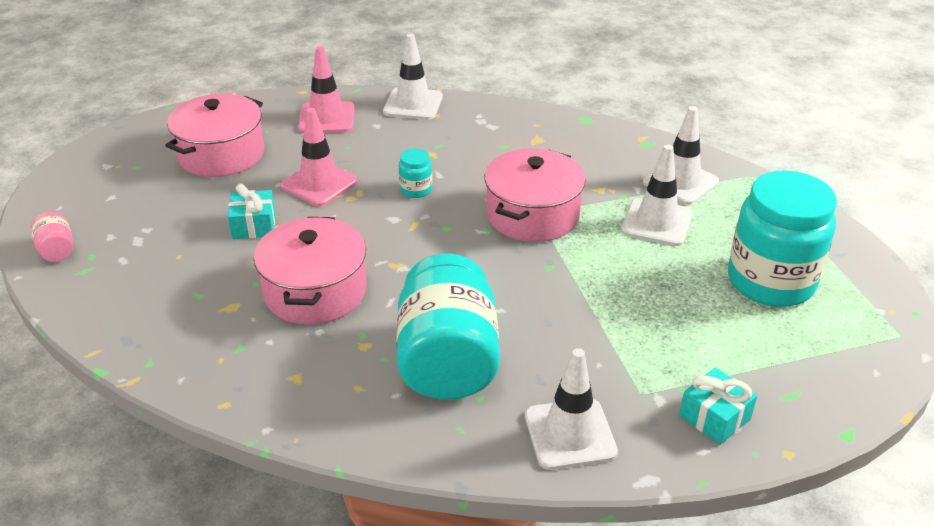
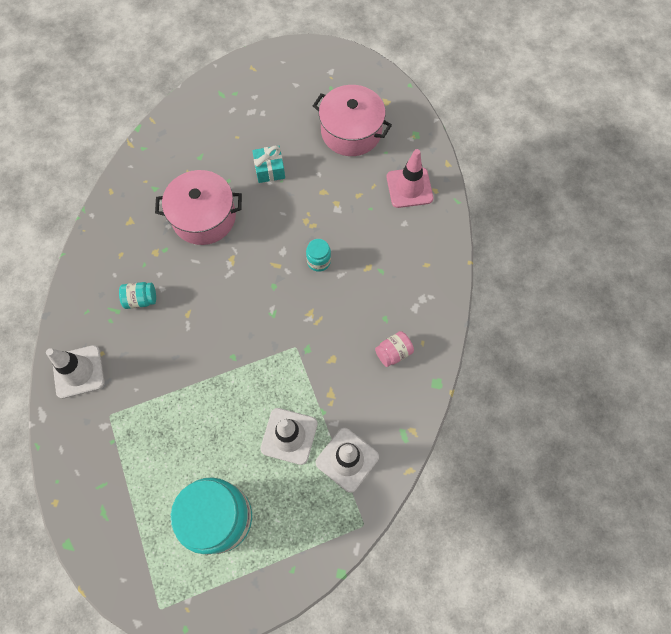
camera: 85 degrees right, 30 degrees up
(57, 250) = (239, 75): pink jar -> pink jar (393, 353)
(319, 184) = (321, 198): pink traffic cone -> none
(413, 104) = (440, 245): white traffic cone -> none
(447, 360) = (141, 299): turquoise jar -> turquoise jar, size x0.42
(532, 215) = (293, 344): pink pot -> none
(714, 417) = (87, 459): turquoise gift -> none

